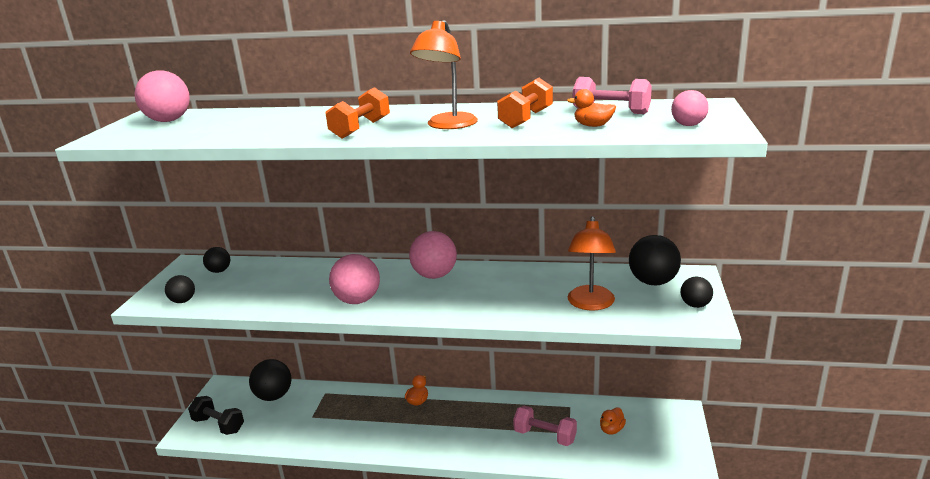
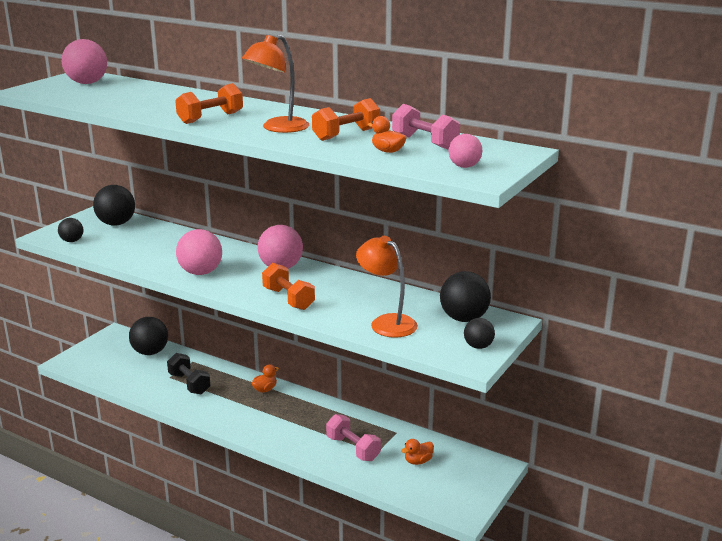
camera: 20 degrees right, 0 degrees up
(218, 425) = (93, 362): black dumbbell -> black dumbbell (189, 384)
(219, 271) = (116, 223): black ball -> black ball, size x1.73
(474, 305) = (288, 299): none -> orange dumbbell
(590, 304) = (386, 322): orange lamp -> orange lamp turned 105 degrees clockwise

